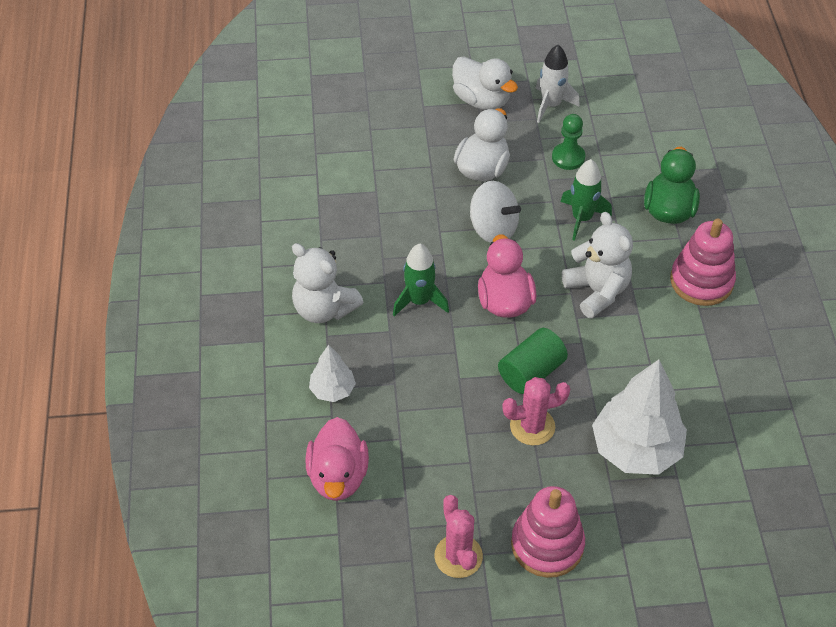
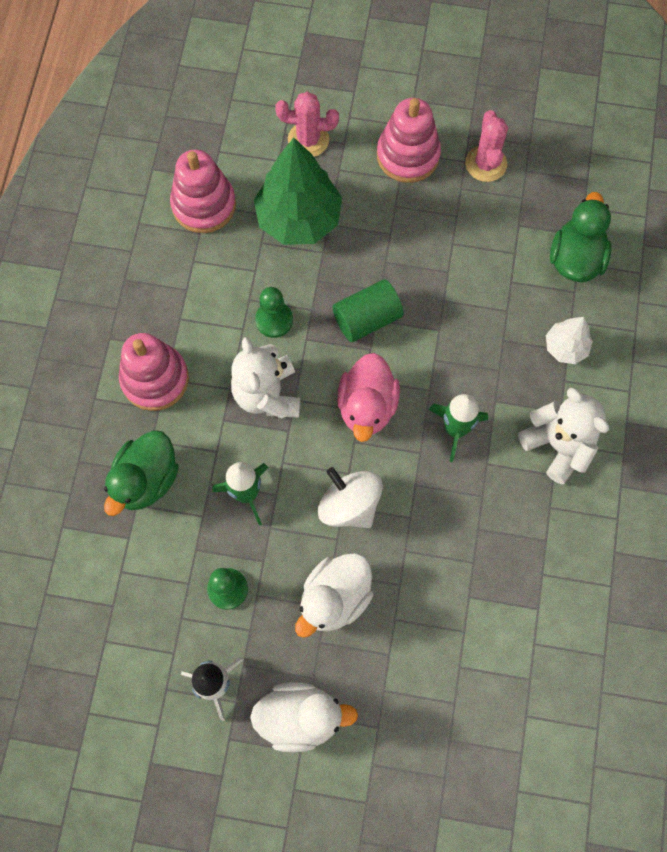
camera: 165 degrees left, 20 degrees up
(338, 476) = (575, 258): pink duck -> green duck
(481, 100) = (300, 717): white duck -> white duck turned 120 degrees clockwise
(532, 426) = (385, 263): pink cactus -> pink cactus (308, 140)
(618, 351) = (274, 320): none -> green pawn
(635, 449) = (299, 218): white tree -> green tree
(738, 440) = (204, 205): none -> pink stacking toy

